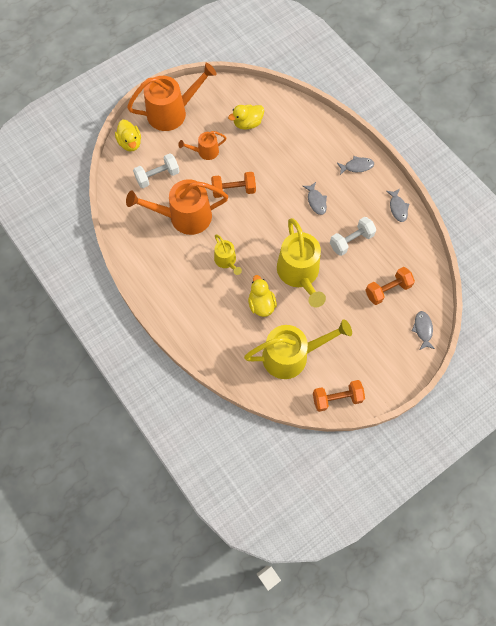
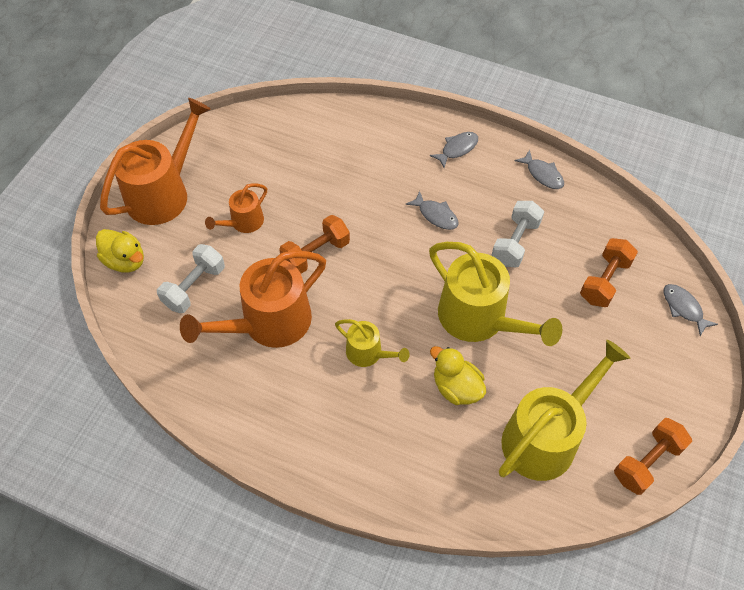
camera: 30 degrees left, 10 degrees down
(247, 123) = (279, 161): yellow duck -> none

